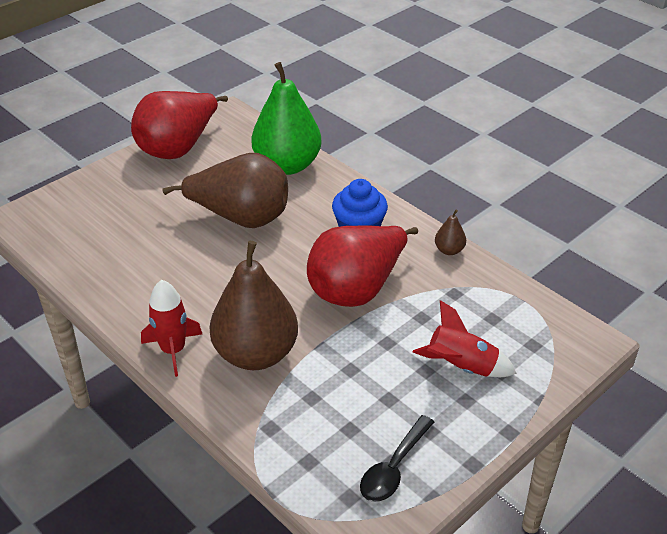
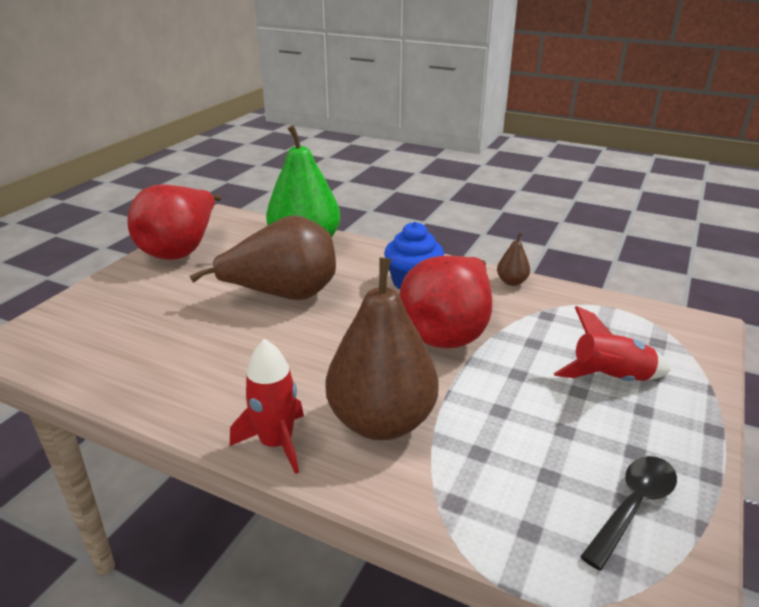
camera: 20 degrees left, 10 degrees down
(394, 467) = (633, 506): black spoon -> black spoon turned 150 degrees counterclockwise

